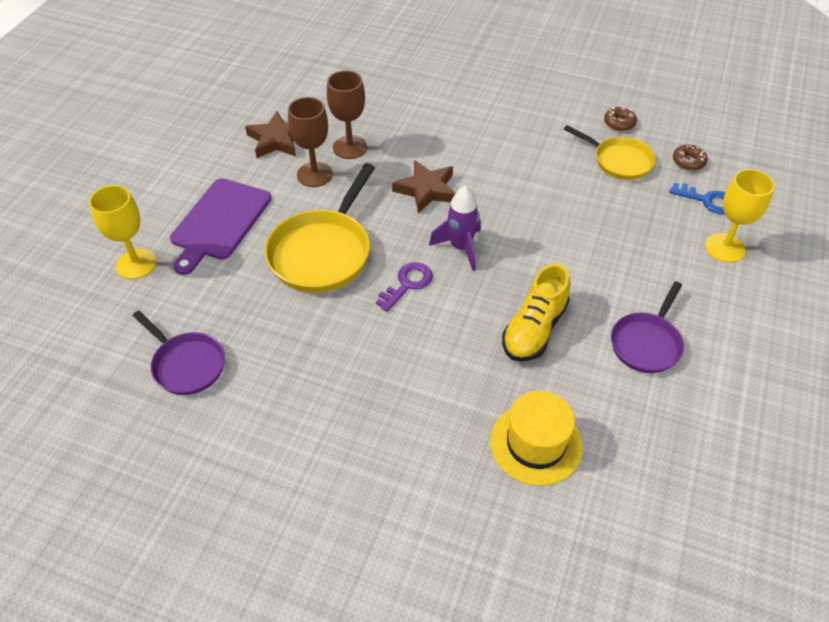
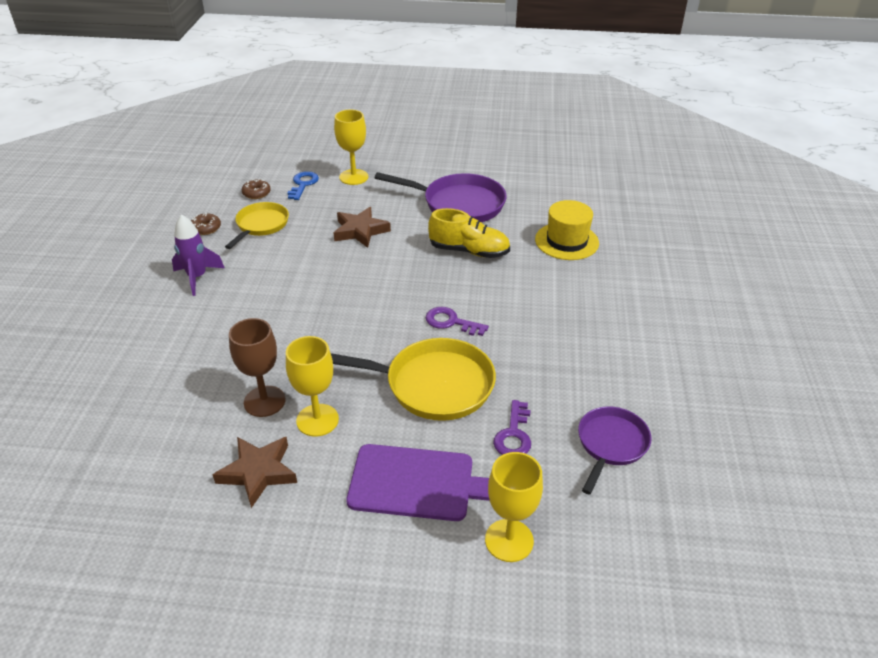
camera: 105 degrees left, 10 degrees down
(235, 295) = (513, 435): none -> purple key
(314, 174) = (317, 420): brown goblet -> yellow goblet
(426, 190) = (324, 331): brown star -> brown star (360, 231)
(460, 248) = (396, 298): purple rocket -> purple rocket (197, 277)
(647, 343) = (458, 204): purple pan -> purple pan, size x1.59

